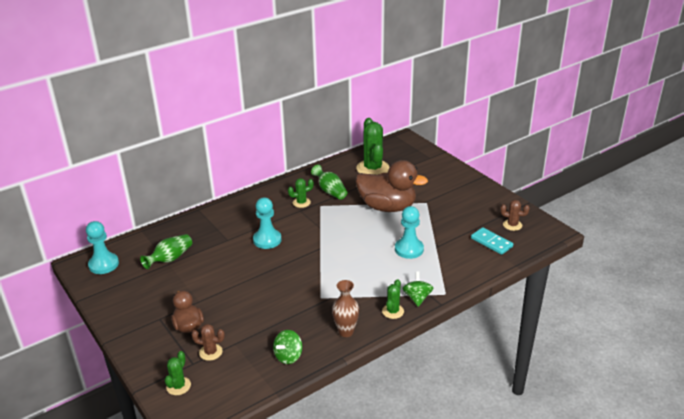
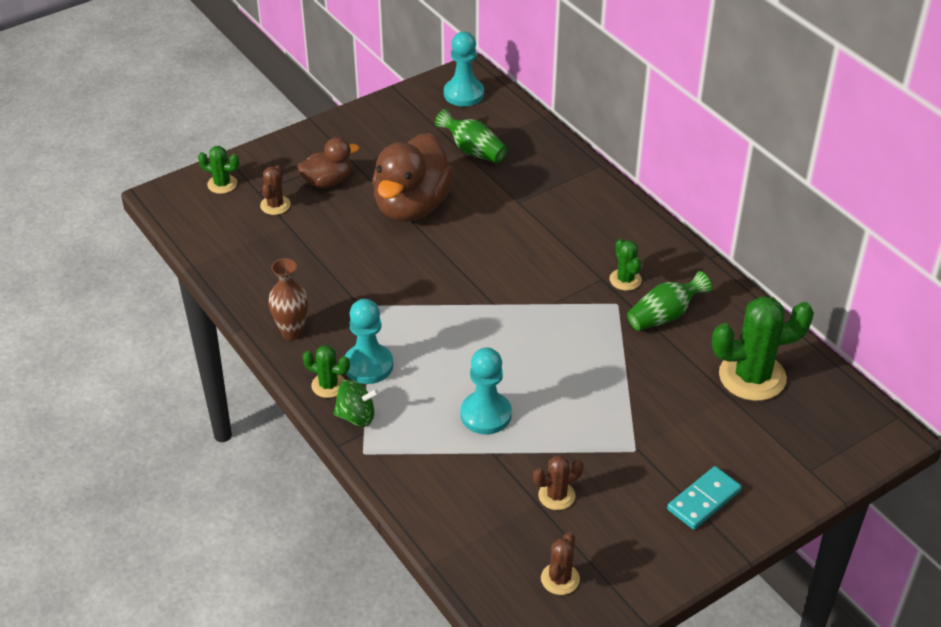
camera: 90 degrees right, 10 degrees up
(267, 240) = (517, 244): turquoise pawn -> turquoise pawn (368, 365)
(288, 356) = (254, 275): green spinning top -> none
(387, 207) = (616, 392): brown duck -> brown duck (412, 206)
(461, 226) = (556, 496): none -> brown cactus
(491, 242) = (502, 536): turquoise domino -> turquoise domino (704, 500)

